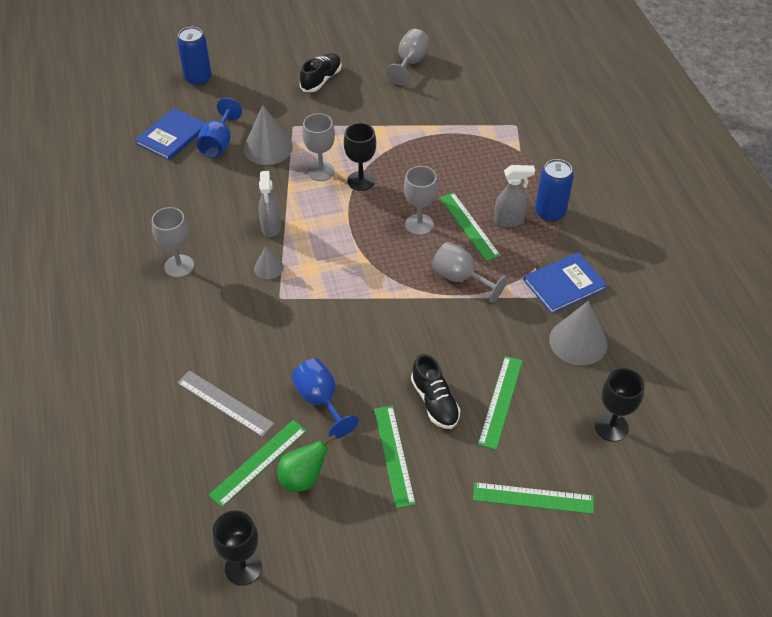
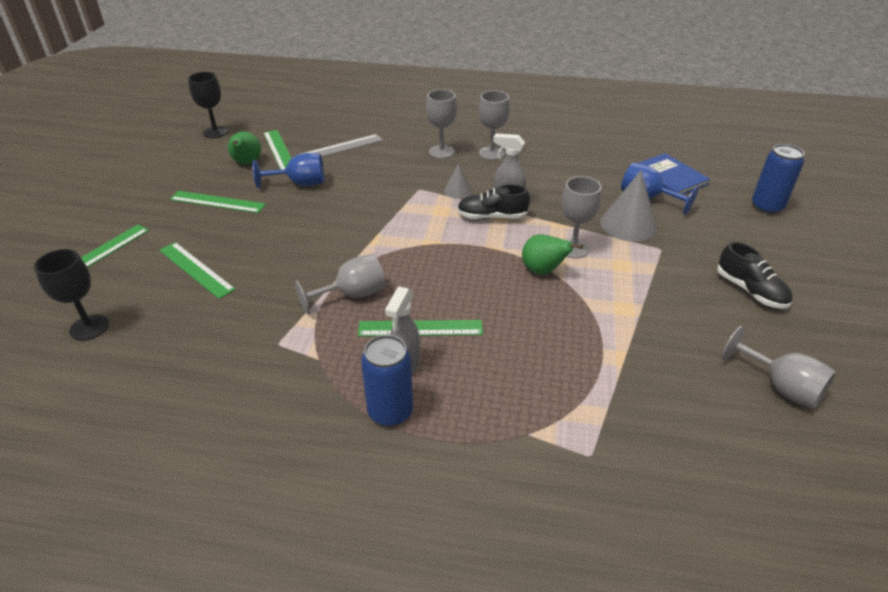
camera: 115 degrees right, 10 degrees down
(361, 181) = (543, 271): black goblet -> green pear
(419, 224) = (449, 291): grey goblet -> grey goblet (441, 152)
(435, 402) = (237, 234): black shoe -> black shoe (492, 217)
(564, 284) = (273, 372): blue book -> none
(578, 341) = (195, 348): grey cone -> none

